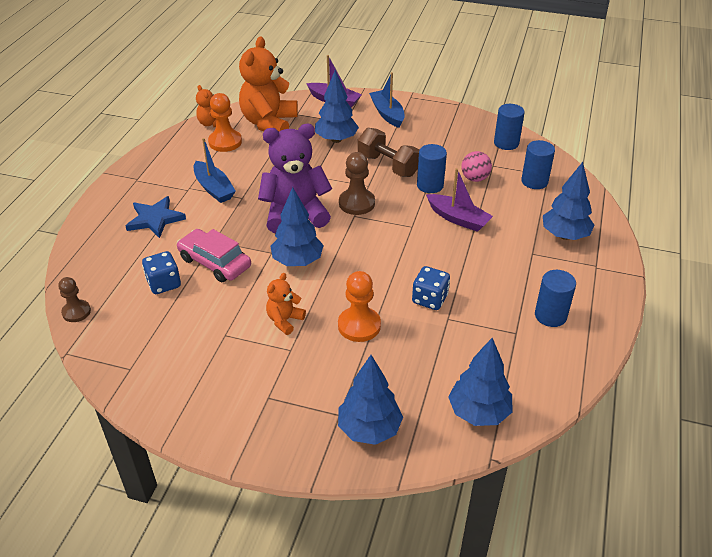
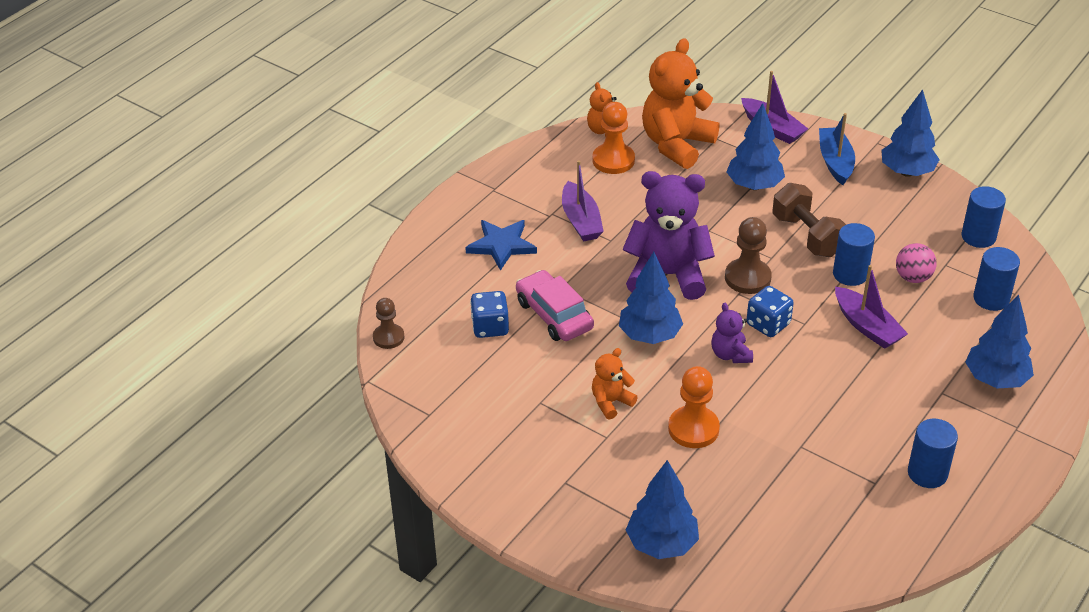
camera: 20 degrees right, 0 degrees up
(214, 188) = (581, 221): blue boat -> purple boat
(366, 261) = (730, 354): none -> purple teddy bear
(429, 299) = (788, 418): blue dice -> blue dice (768, 324)
(478, 412) = (790, 559): blue tree -> blue tree (907, 172)

